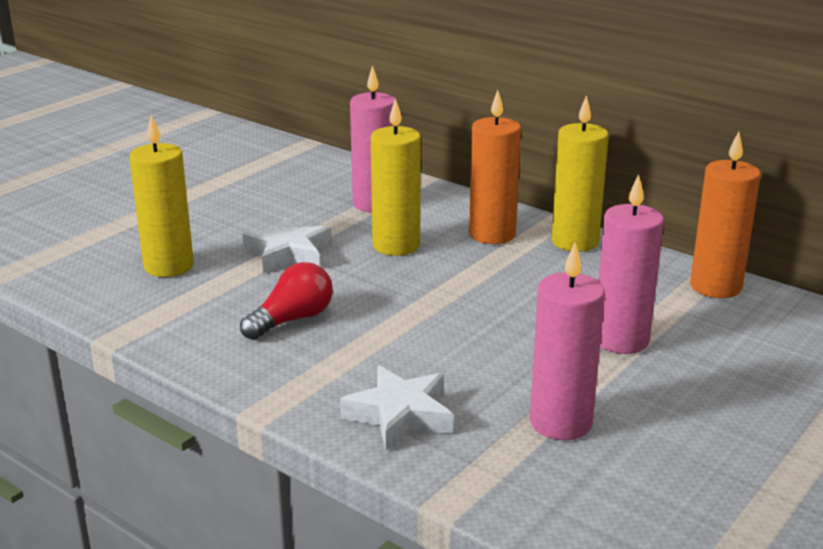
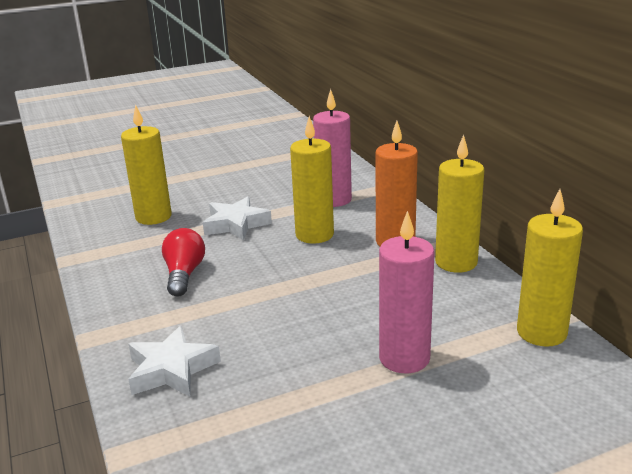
camera: 30 degrees right, 0 degrees up
(292, 320) = (184, 274): red light bulb -> red light bulb turned 75 degrees counterclockwise
(560, 423) = (278, 416): pink candle -> none
(715, 287) = (541, 332): orange candle -> yellow candle

